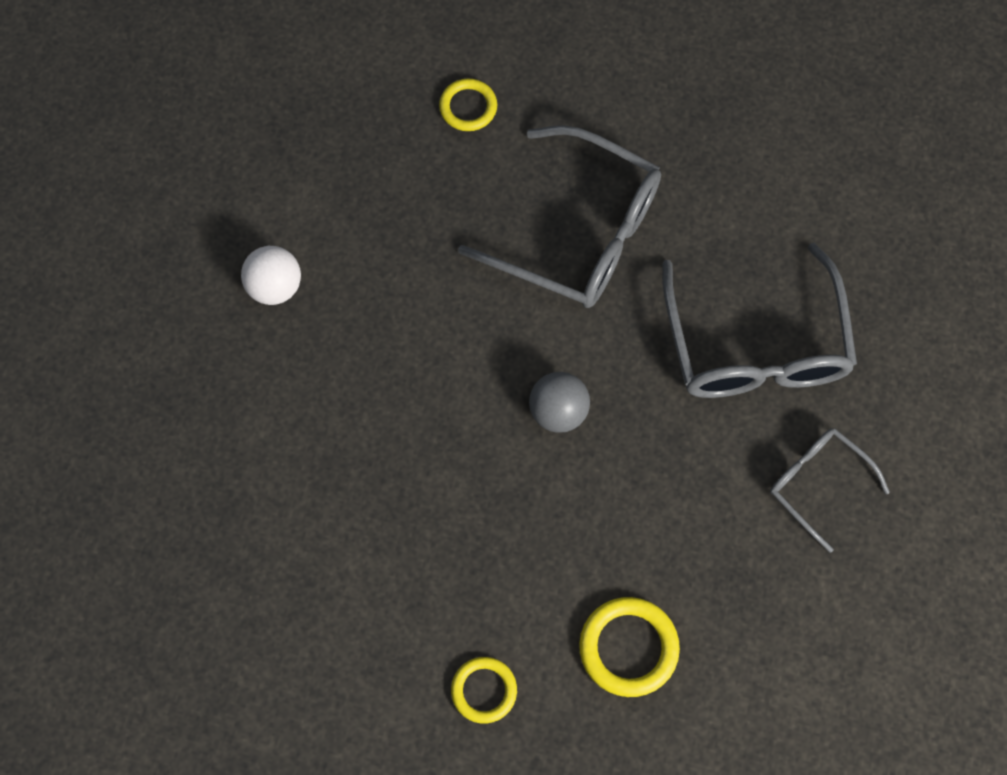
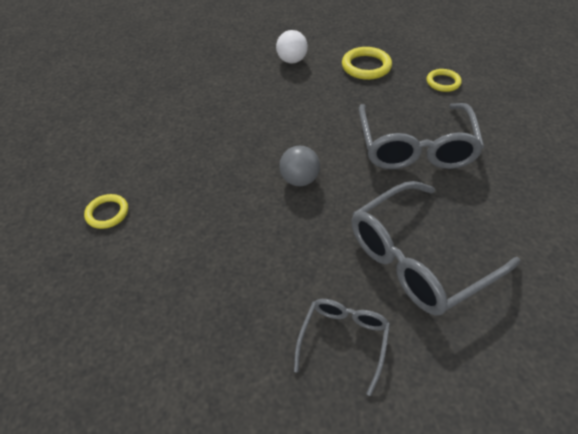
camera: 65 degrees right, 20 degrees down
(628, 648) = (162, 273): yellow ring -> yellow ring (366, 66)

